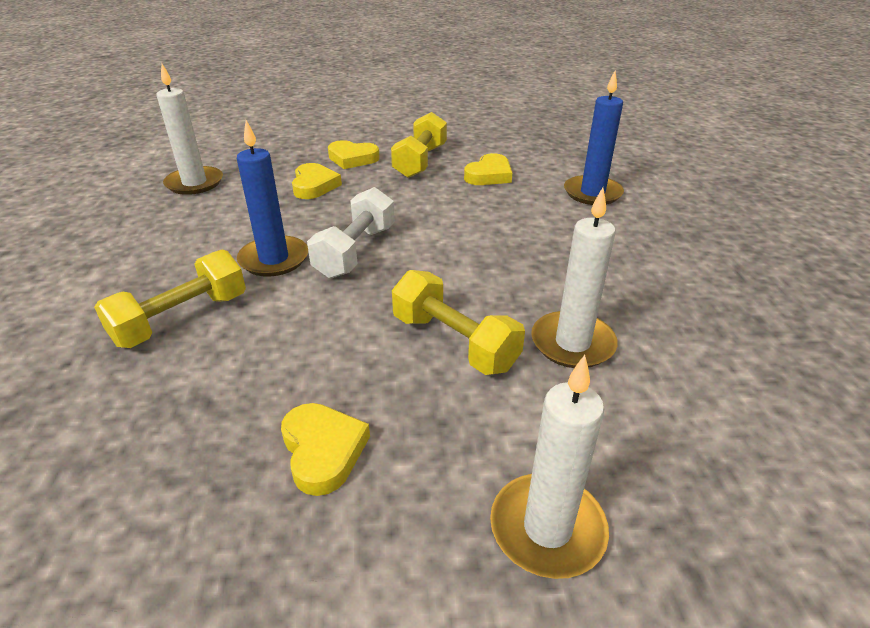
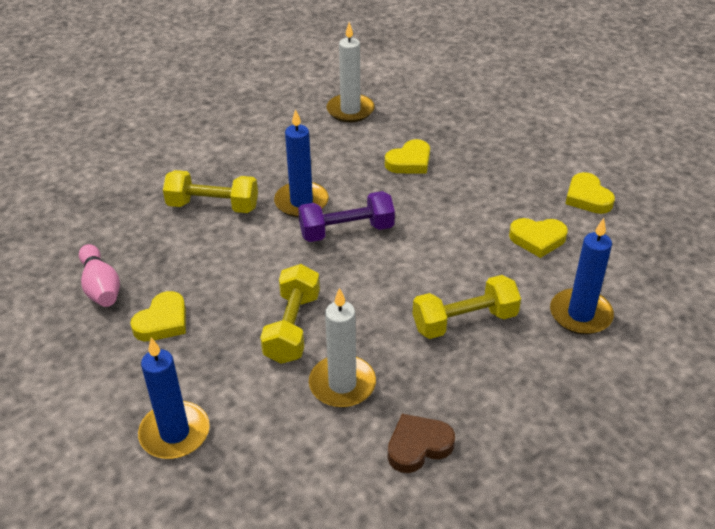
camera: 55 degrees right, 5 degrees up
(171, 493) = (101, 287): none -> pink bowling pin
(352, 159) = (473, 154): yellow heart -> yellow heart (587, 197)
(355, 251) = (346, 231): white dumbbell -> purple dumbbell
(420, 161) = (513, 190): yellow dumbbell -> yellow dumbbell (464, 321)
(547, 528) = (175, 433): white candle -> blue candle
(694, 331) = (418, 446): none -> brown heart

